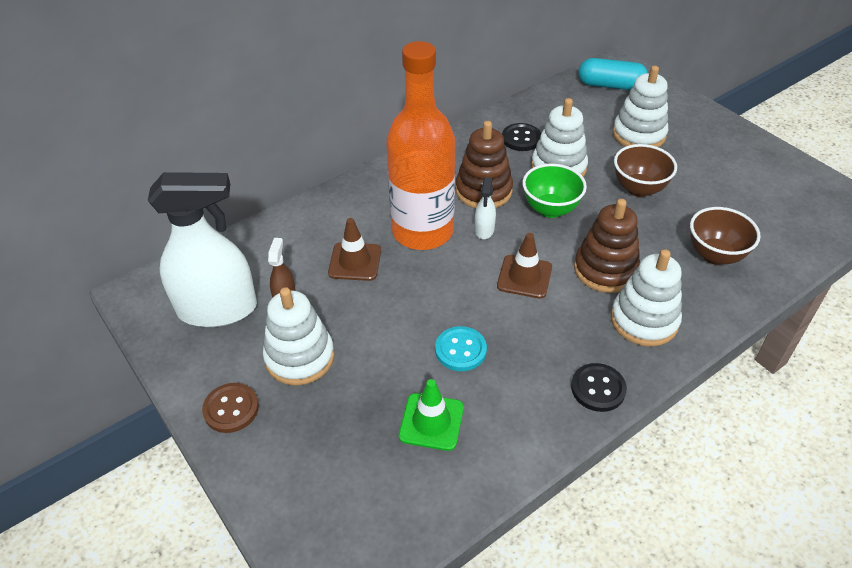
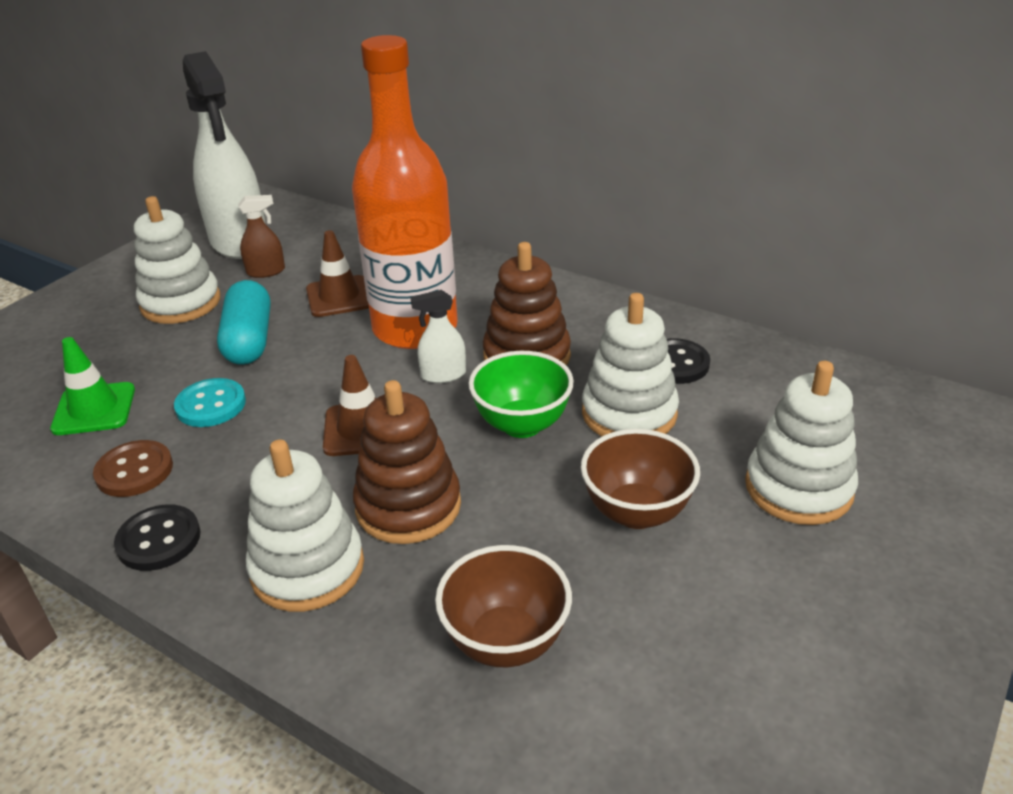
camera: 70 degrees right, 10 degrees down
(231, 409) = (107, 285): brown button -> brown button (134, 471)
(610, 85) = (922, 428): turquoise capsule -> turquoise capsule (249, 340)

